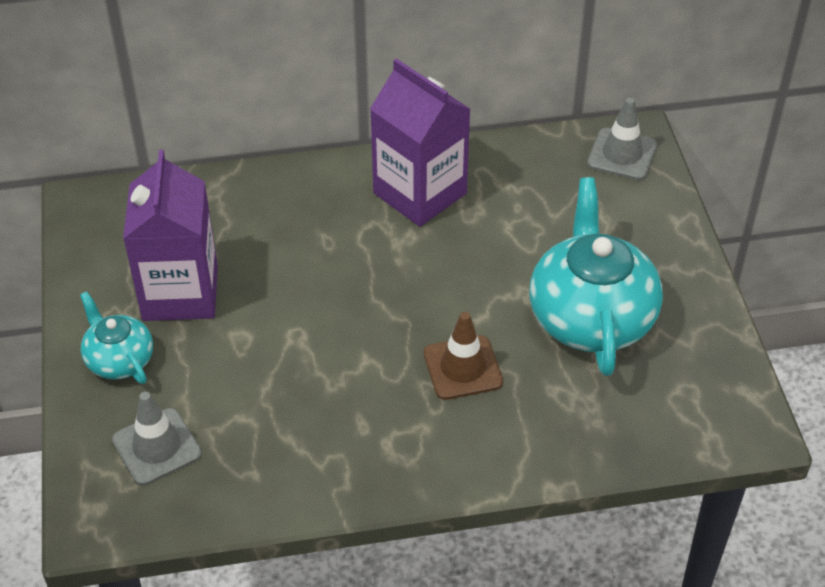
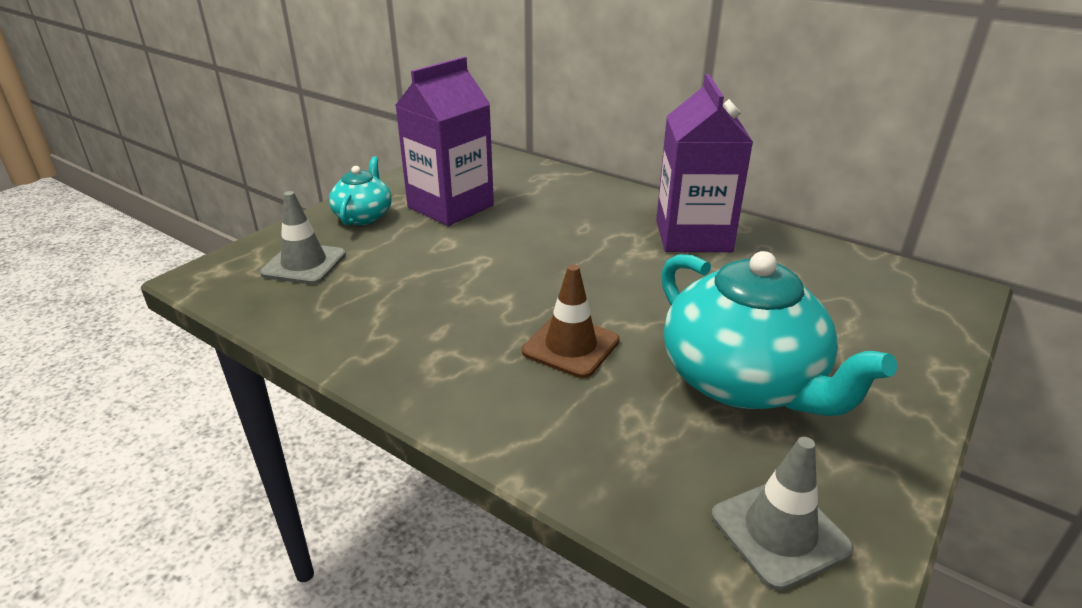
camera: 45 degrees right, 15 degrees down
(591, 317) = (743, 381): turquoise teapot -> turquoise teapot turned 105 degrees clockwise
(622, 154) = (925, 294): grey traffic cone -> grey traffic cone (779, 532)

